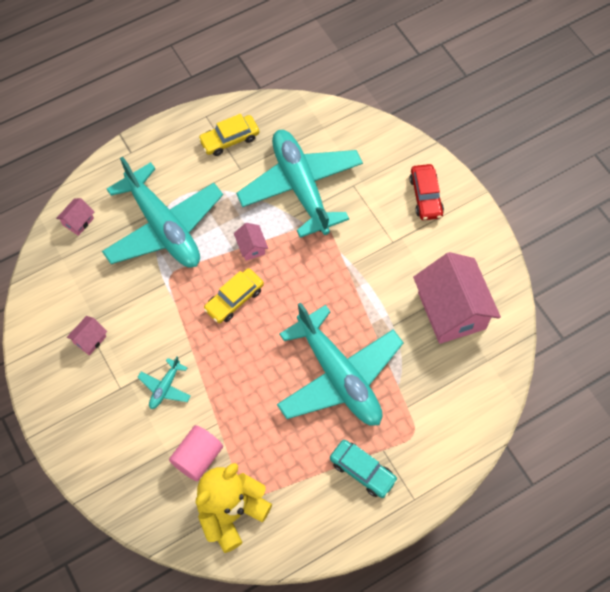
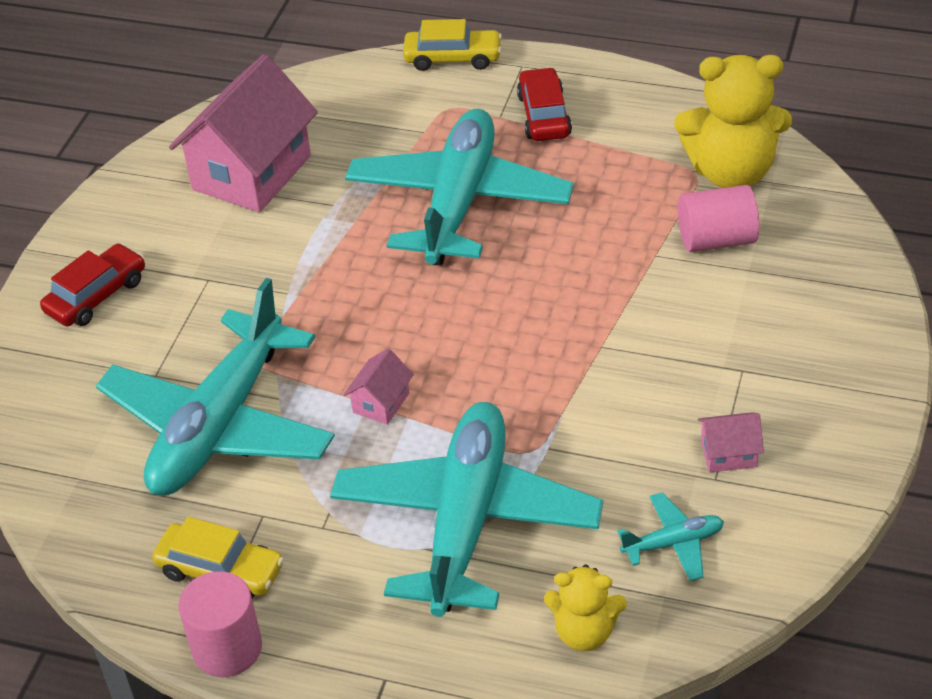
camera: 130 degrees left, 20 degrees down
(78, 221) = (584, 632): pink house -> yellow teddy bear
(165, 387) = (681, 331): turquoise plane -> turquoise plane (673, 543)
(194, 119) = (227, 648): none -> pink cylinder
(234, 299) = (480, 361): yellow car -> yellow car (452, 58)
(362, 471) = (544, 115): turquoise car -> red car

